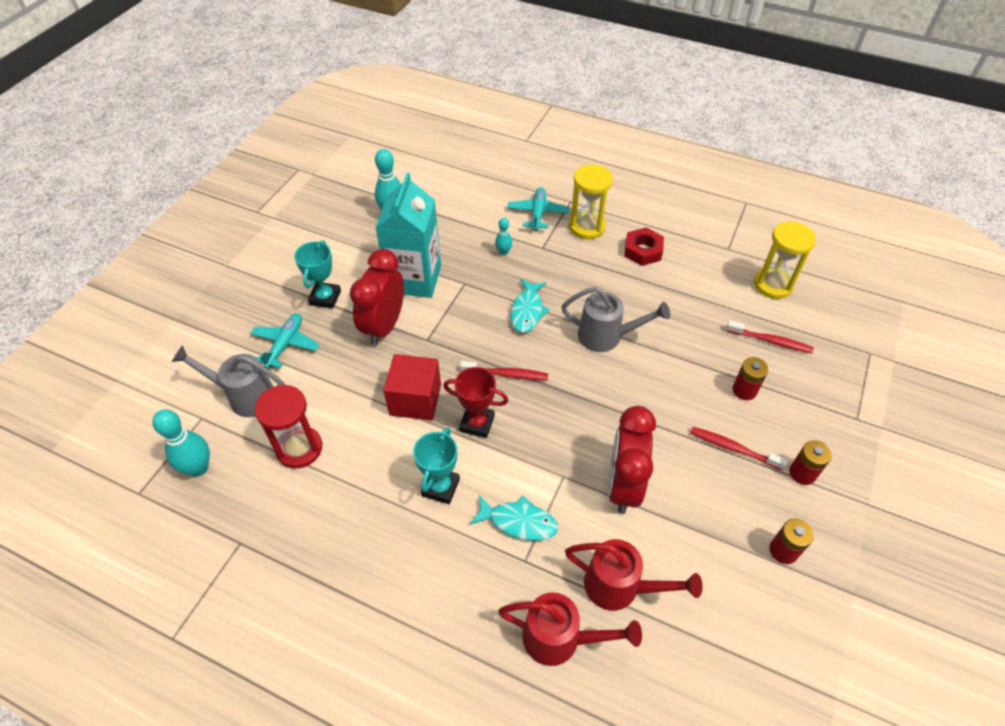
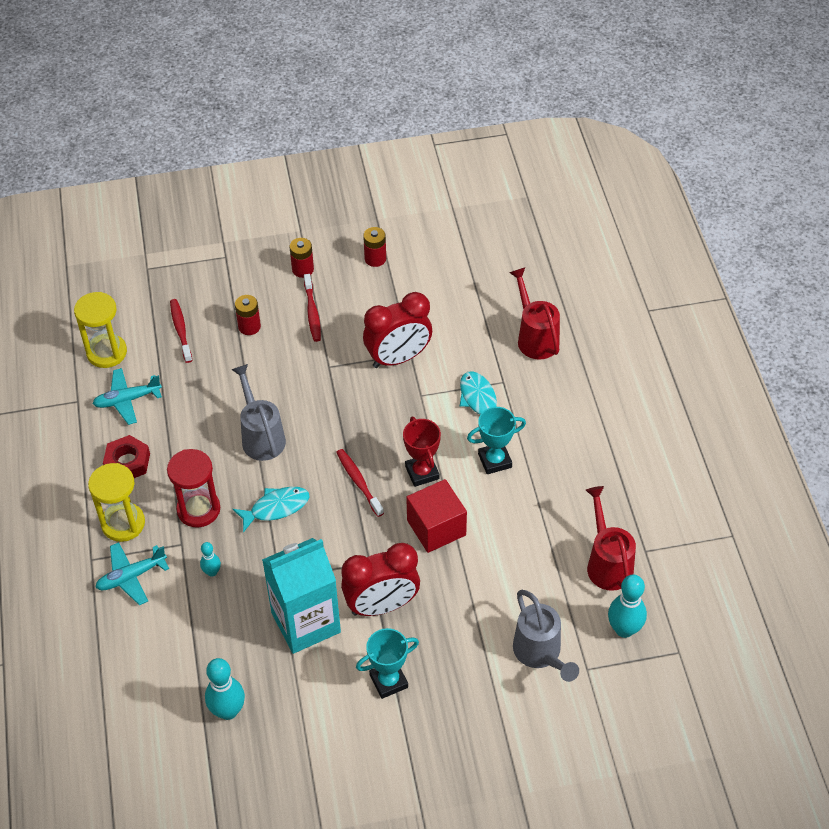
camera: 125 degrees left, 0 degrees up
(285, 344) = (466, 669): turquoise plane -> turquoise plane (127, 400)
(299, 448) = (547, 574): red hourglass -> red hourglass (198, 509)
(619, 587) = (475, 325): red watering can -> red watering can (607, 563)

